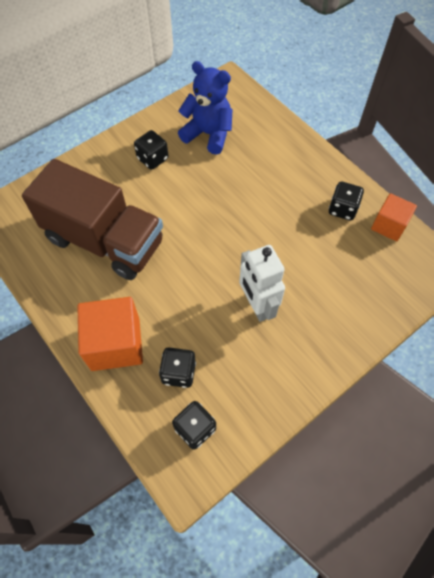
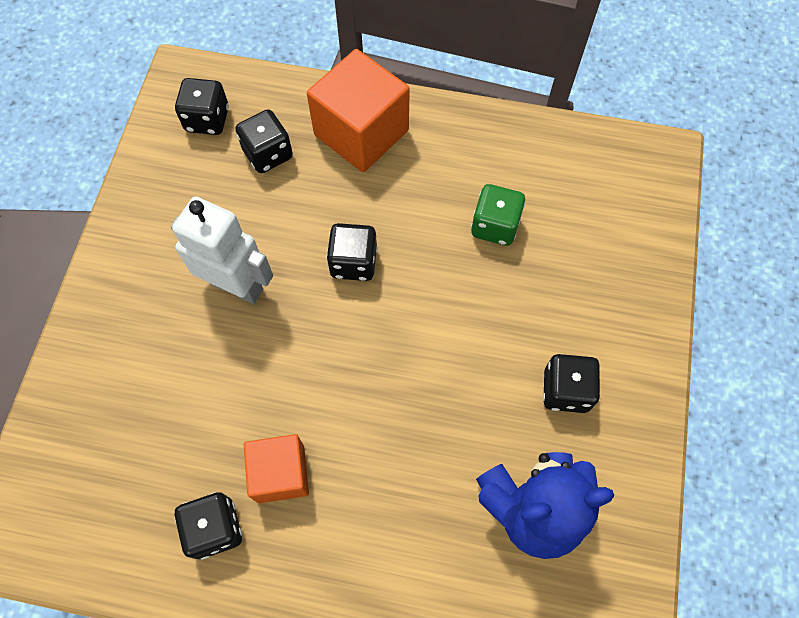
camera: 140 degrees right, 5 degrees up
(105, 241) = (495, 226): brown truck -> green dice
(188, 274) = (353, 262): none -> black dice
(389, 225) = (124, 554): orange cube -> orange cube (280, 473)

